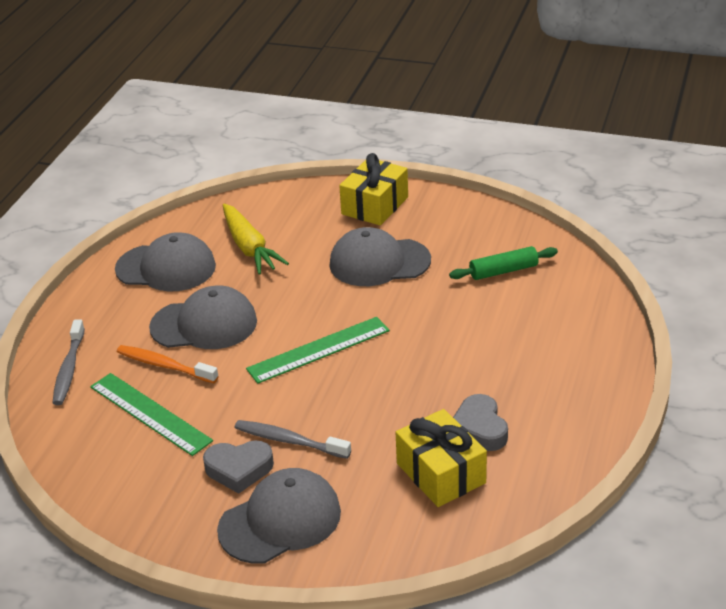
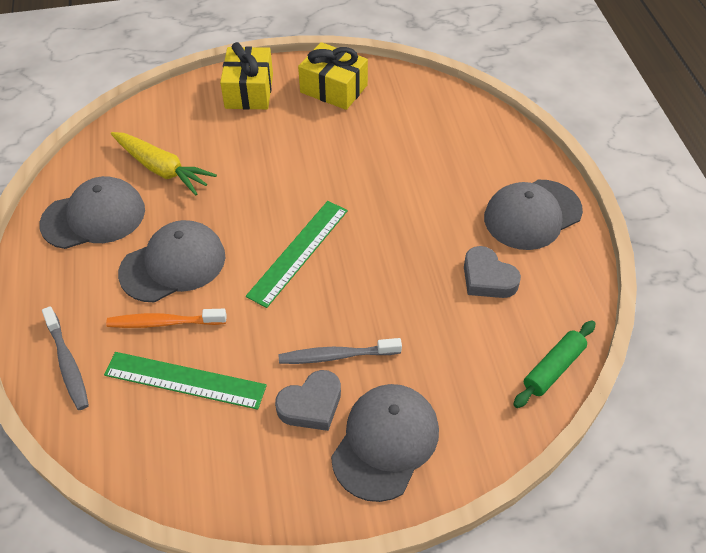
camera: 30 degrees left, 15 degrees up
(379, 262) = (292, 146): grey cap -> grey cap (532, 214)
(441, 473) = (487, 334): yellow gift -> yellow gift (333, 89)
(503, 271) = (402, 120): green rolling pin -> green rolling pin (553, 368)

